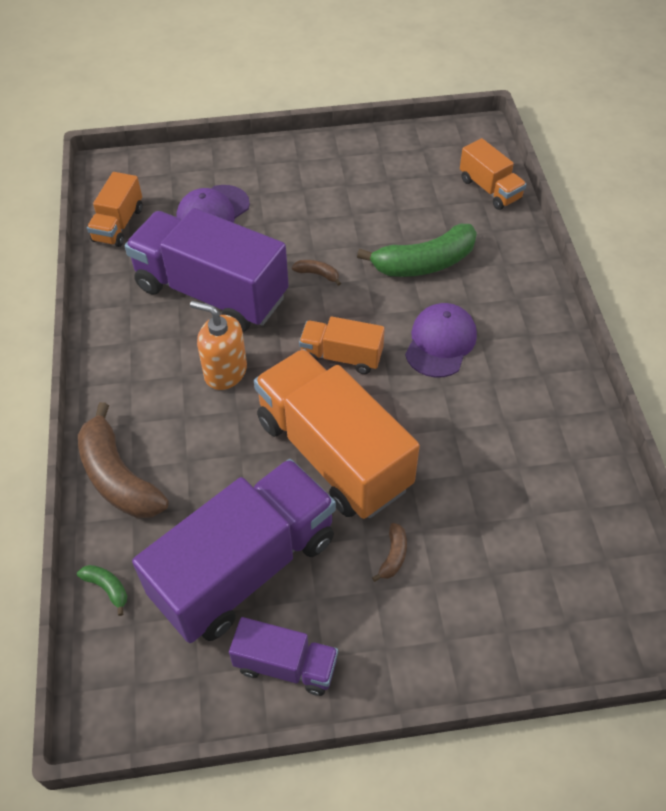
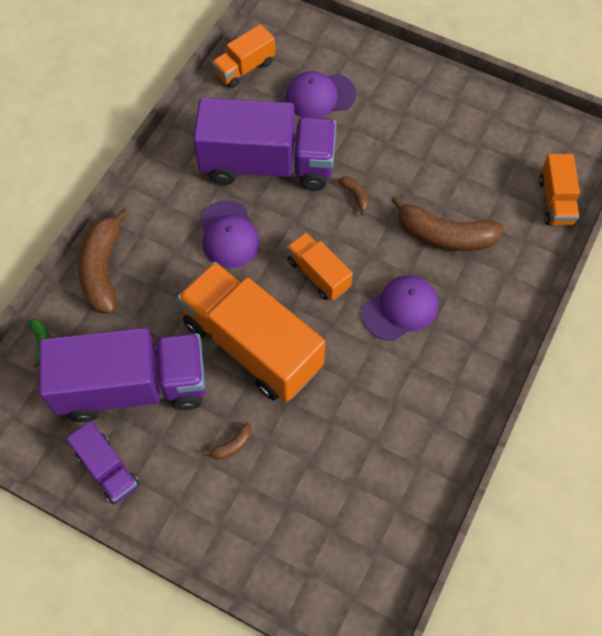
camera: 35 degrees right, 10 degrees up
(211, 292) = (267, 165): purple truck -> purple truck turned 120 degrees clockwise
(225, 372) = (229, 235): orange soap dispenser -> purple cap
(333, 454) = (252, 345): orange truck -> orange truck turned 45 degrees counterclockwise
(424, 263) = (444, 235): green banana -> brown banana

